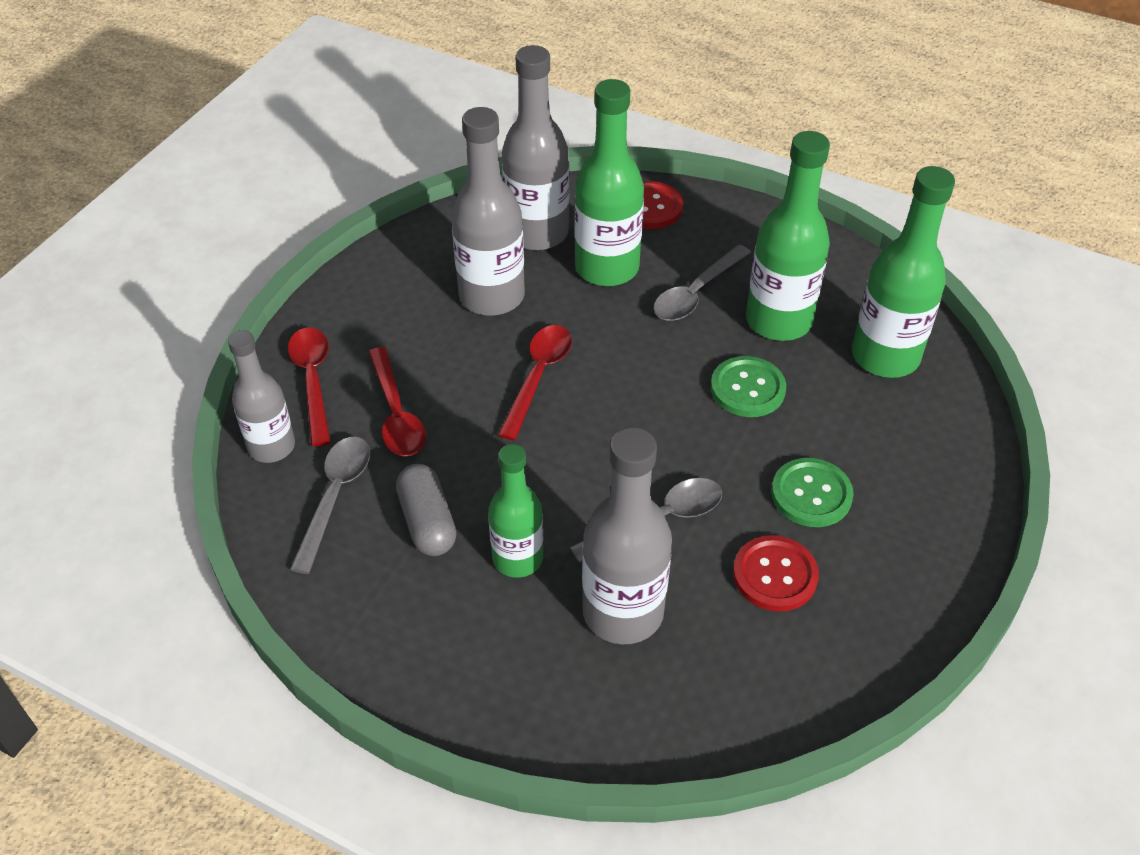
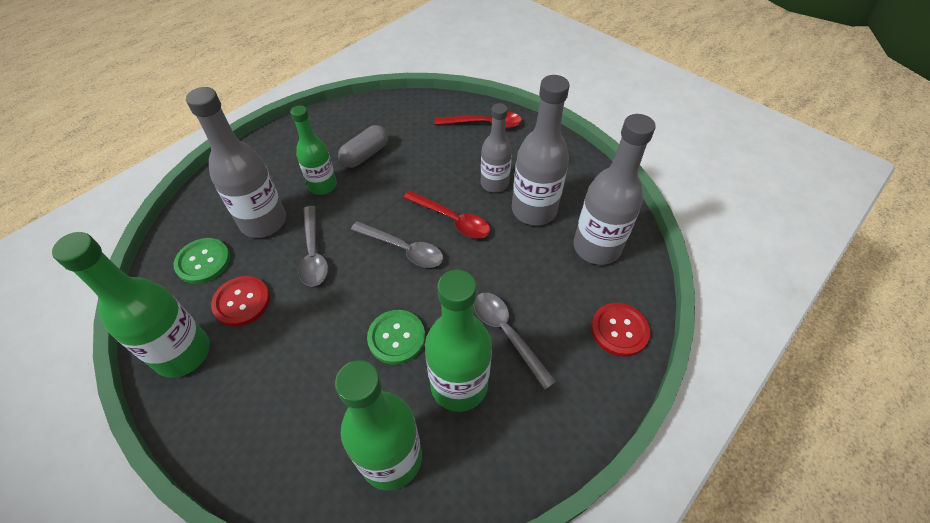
camera: 105 degrees right, 5 degrees up
(271, 446) = (442, 106): grey bottle -> grey bottle (494, 183)
(335, 497) = (398, 124): grey spoon -> grey spoon (403, 249)
(396, 414) = (446, 153): red spoon -> none
(427, 522) = (365, 155): grey capsule -> grey capsule turned 45 degrees counterclockwise
(607, 268) = (549, 281): green bottle -> green bottle (183, 353)
(811, 494) = (287, 345): green button -> green button (203, 262)

